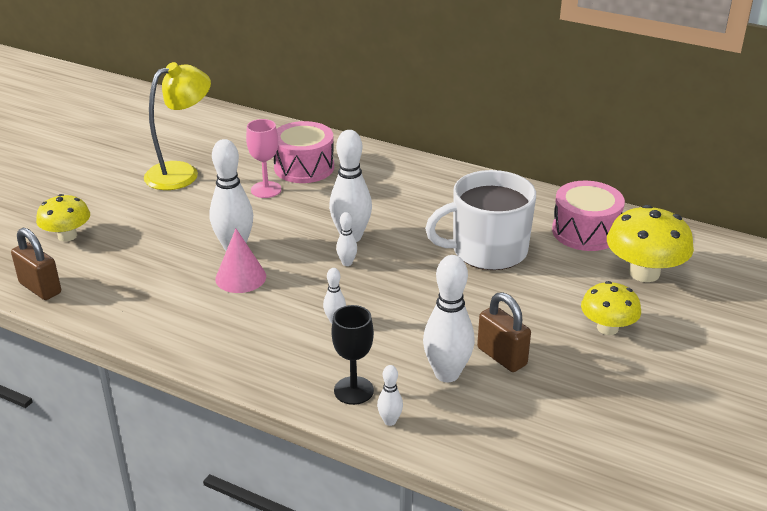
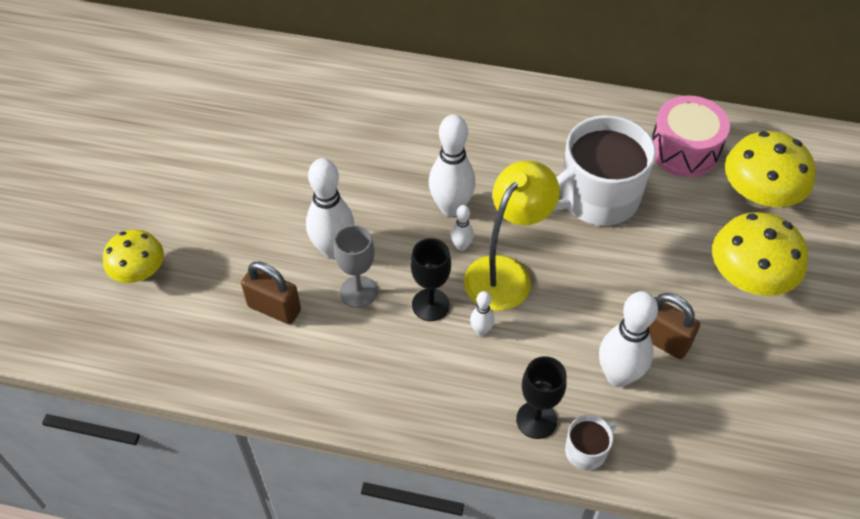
camera: 15 degrees left, 20 degrees up
(40, 288) = (146, 356): brown padlock -> brown padlock (274, 308)
(182, 173) = (226, 148): yellow lamp -> yellow lamp (505, 272)
(240, 277) = (358, 291): pink cone -> grey goblet
(266, 190) = (331, 156): pink goblet -> none
(299, 296) = (430, 305): none -> black goblet
(304, 167) = (359, 113): pink drum -> none
(390, 421) = (586, 451): white bowling pin -> white mug
(607, 328) = (748, 278): yellow mushroom -> yellow mushroom, size x1.53

